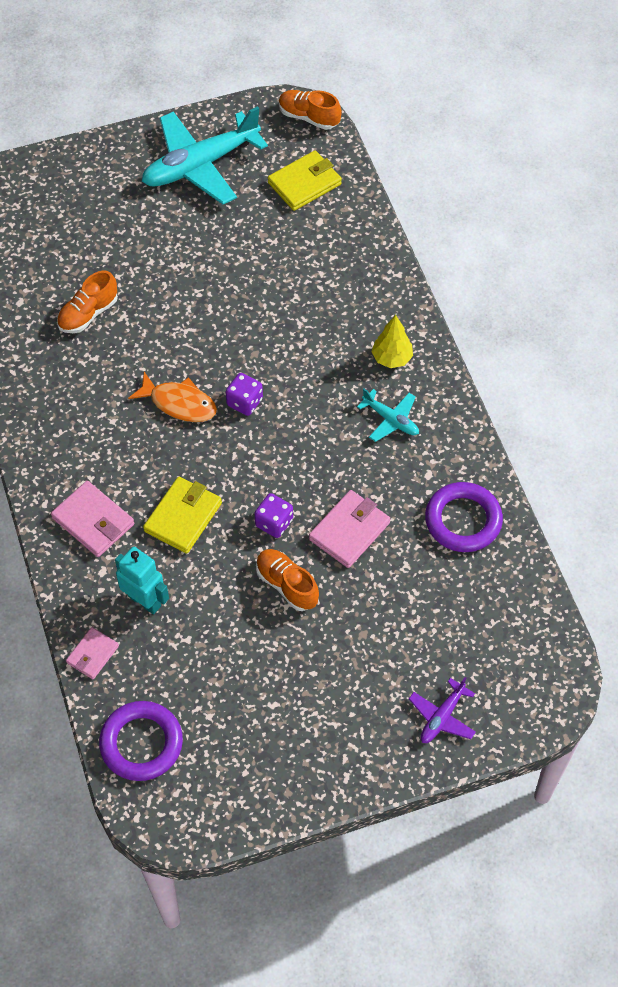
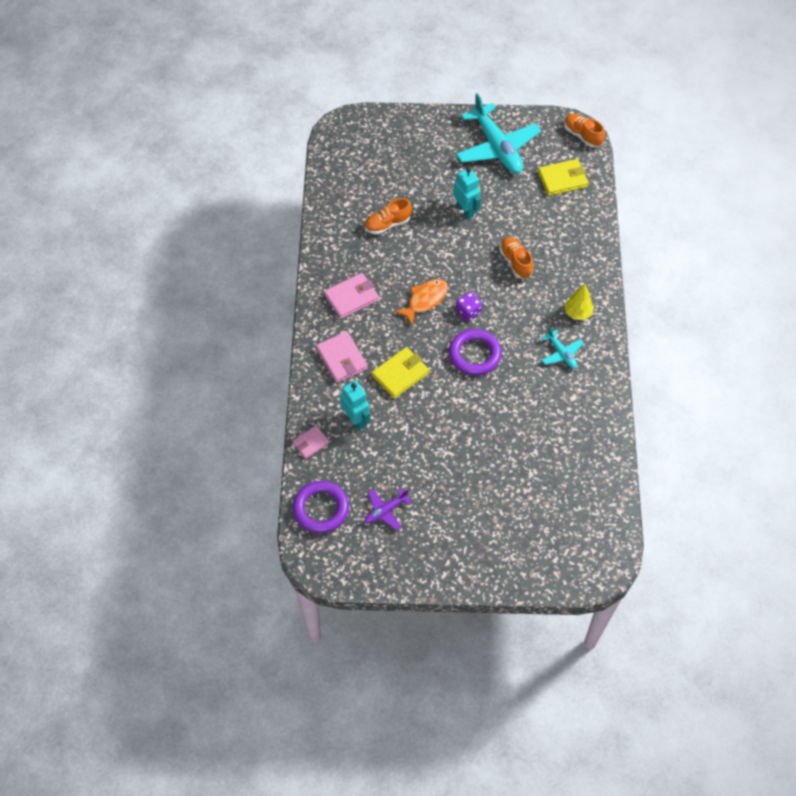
camera: 20 degrees right, 0 degrees up
(179, 403) = (425, 300): orange fish -> orange fish turned 90 degrees counterclockwise
(189, 264) = (465, 211): none -> turquoise robot
(200, 165) = (497, 147): turquoise plane -> turquoise plane turned 105 degrees counterclockwise
(274, 523) = (458, 396): purple dice -> none
(287, 585) = (451, 439): orange shoe -> orange shoe (515, 262)
(349, 531) = (506, 417): pink wallet -> pink wallet (351, 297)
(442, 717) = (521, 557): purple plane -> purple plane (385, 511)
(463, 520) = (585, 435): purple ring -> purple ring (474, 354)

